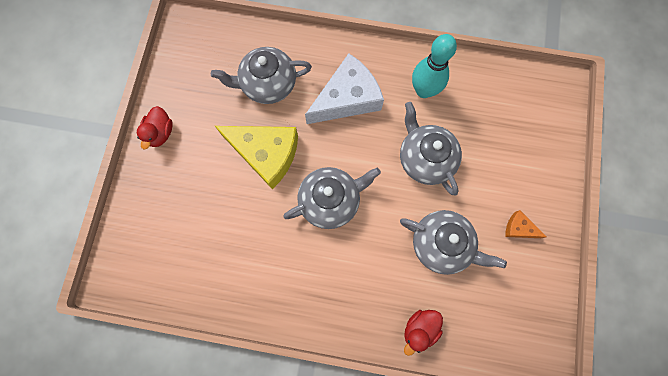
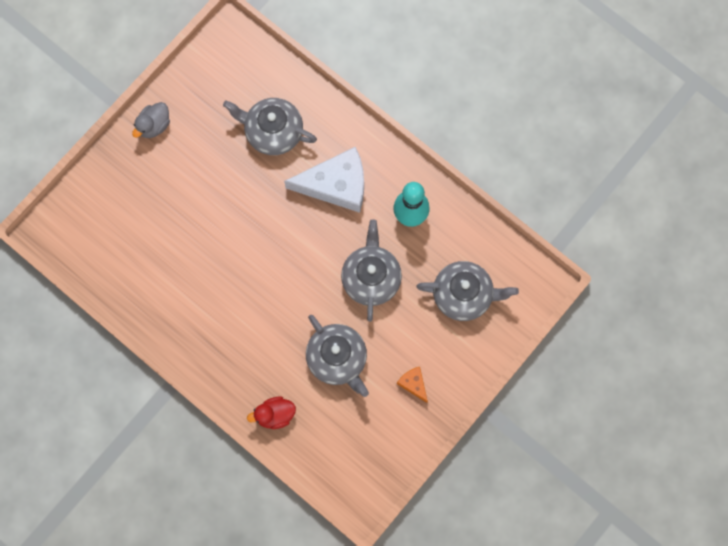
camera: 30 degrees right, 0 degrees up
(160, 133) = (154, 125): red duck -> grey duck
(266, 154) = (234, 195): yellow cheese -> none
(330, 200) = (265, 268): grey teapot -> grey teapot (464, 295)

